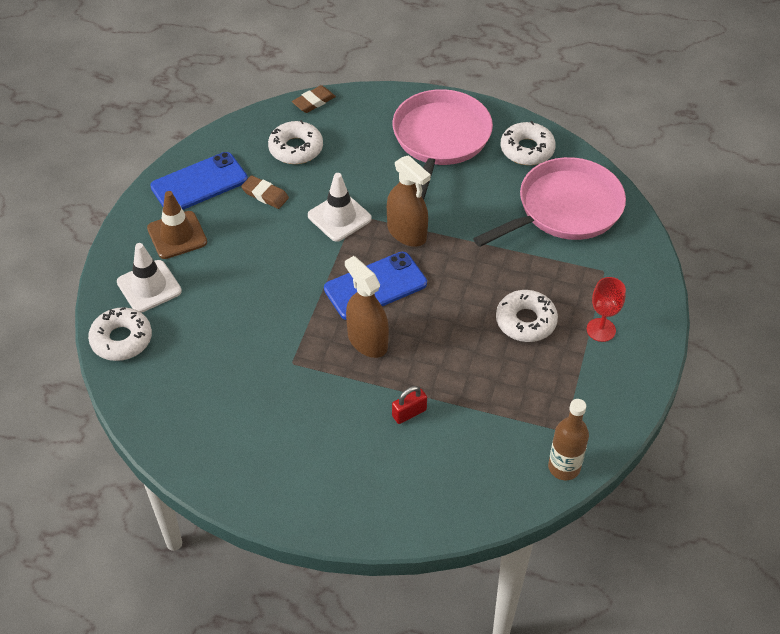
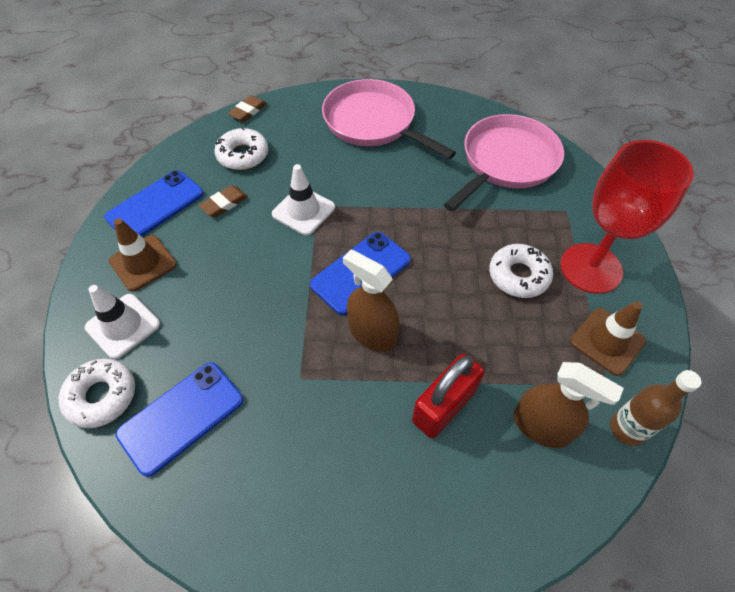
camera: 15 degrees left, 5 degrees up
(183, 370) = (181, 417): none -> blue phone
(265, 194) = (224, 203): brown eraser -> brown eraser turned 60 degrees counterclockwise
(407, 233) = (373, 212): brown spray bottle -> brown spray bottle (541, 426)
(409, 413) = (444, 406): red padlock -> red padlock, size x1.91
(440, 139) = (373, 122): pink pan -> pink pan turned 45 degrees counterclockwise
(527, 149) = (451, 117): white donut -> none
(583, 396) = (607, 341): none -> brown traffic cone
(601, 330) = (591, 268): red goblet -> red goblet, size x2.09

